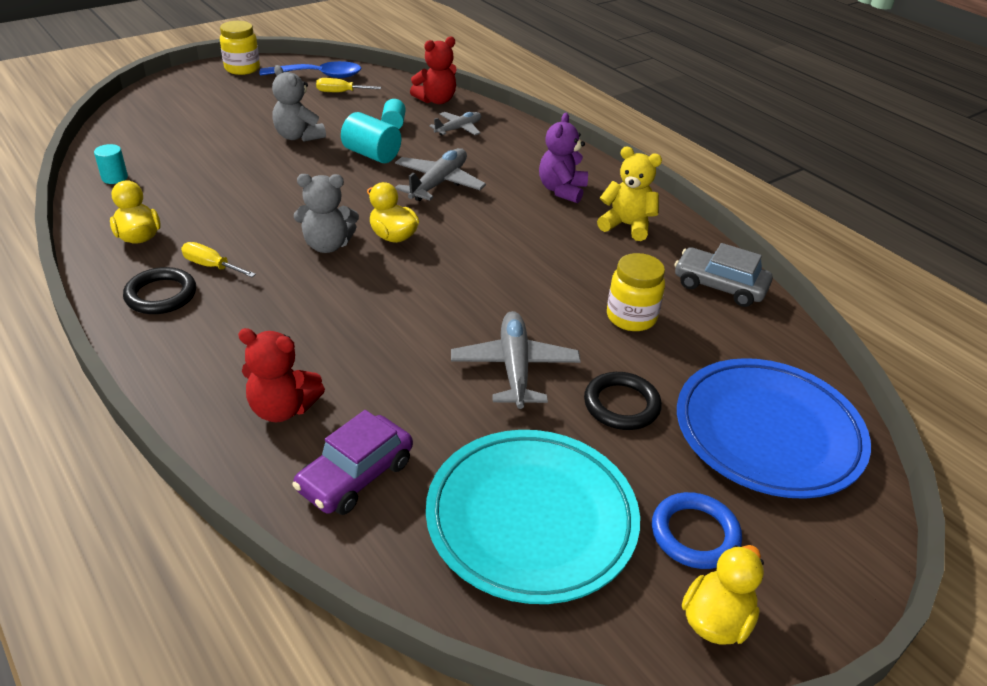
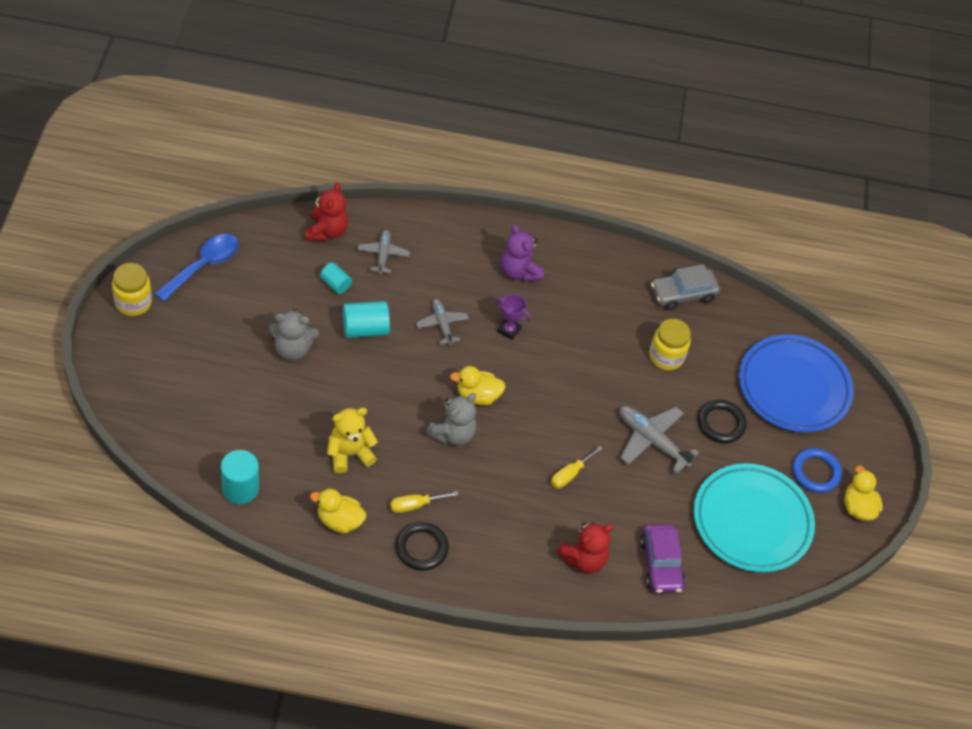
camera: 50 degrees left, 15 degrees up
(114, 178) = (240, 488): turquoise cylinder -> turquoise cylinder, size x1.63
(340, 92) = (249, 275): yellow screwdriver -> yellow screwdriver (570, 474)
(438, 183) = (442, 324): grey plane -> grey plane, size x0.63
(493, 216) = (509, 330): none -> purple trophy
(626, 225) = (588, 277): yellow teddy bear -> yellow teddy bear (349, 454)

